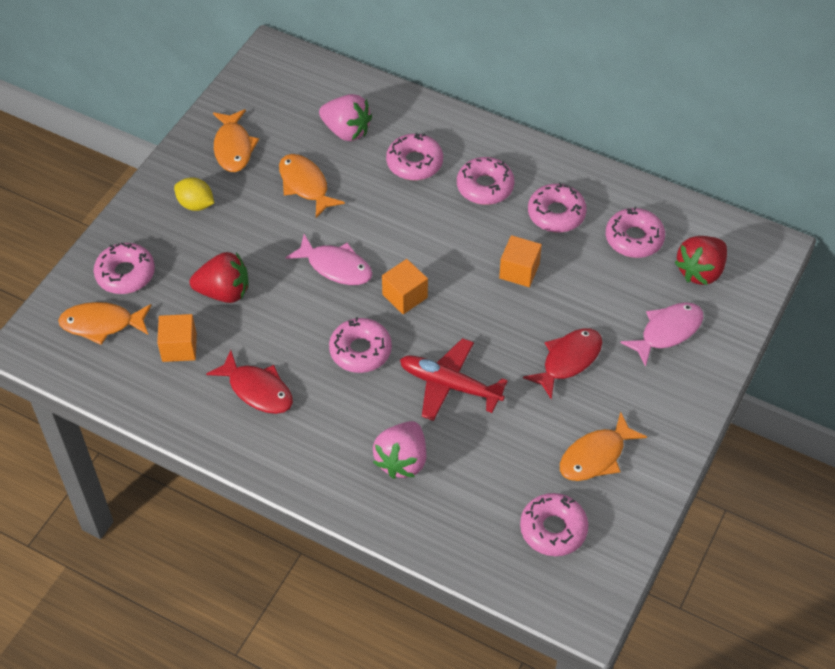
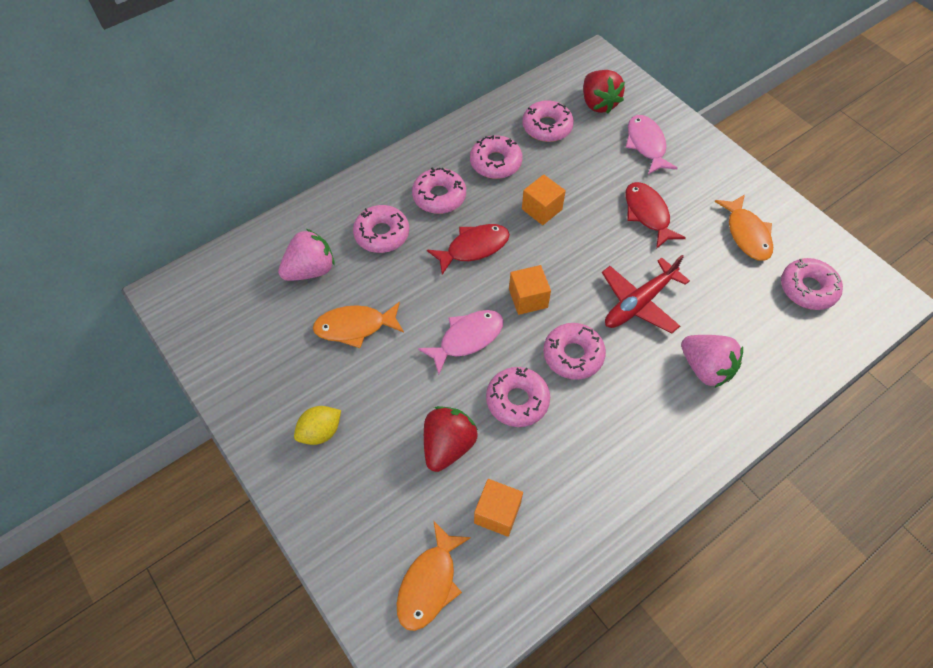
camera: 65 degrees left, 5 degrees up
(125, 274) = (374, 534): pink donut -> pink donut (517, 400)
(233, 147) = (268, 371): orange fish -> none
(257, 390) = (581, 458): red fish -> red fish (474, 248)

